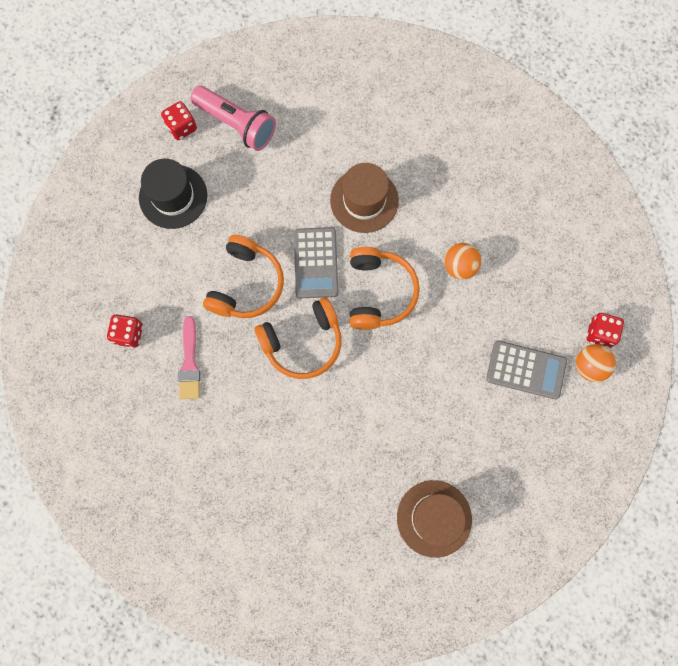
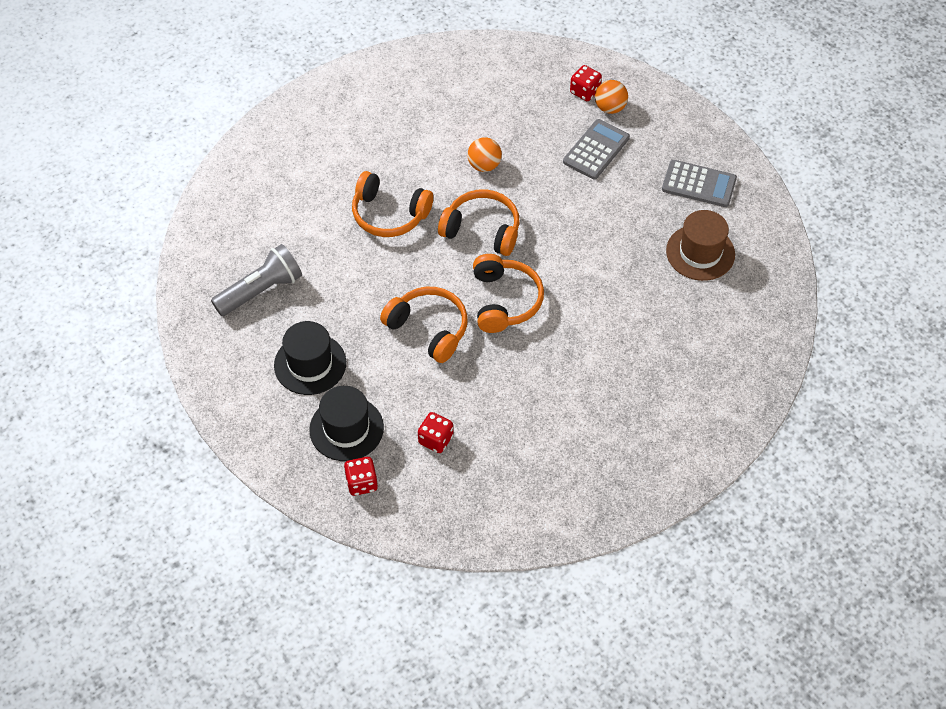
camera: 70 degrees left, 20 degrees down
(116, 253) = (346, 428): none -> black hat
(181, 127) = (239, 337): red dice -> red dice (362, 483)
(189, 363) = (486, 396): pink brush -> none
(236, 124) = (261, 290): pink flashlight -> grey flashlight
(316, 263) = (432, 268): grey calculator -> grey calculator (699, 184)
(364, 200) = (389, 214): brown hat -> orange headphones

